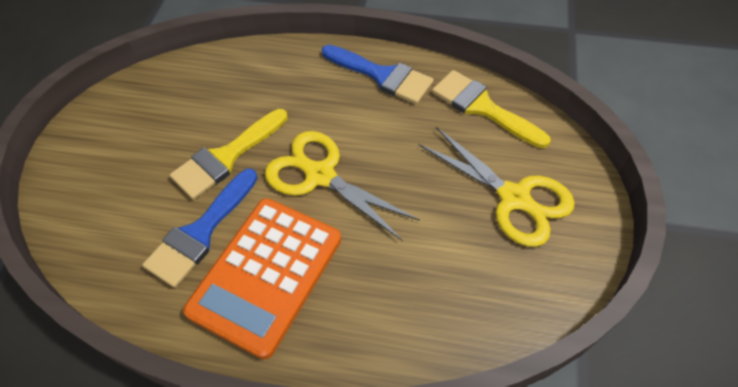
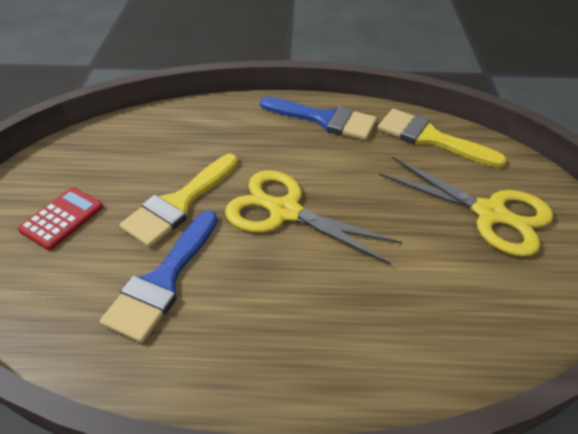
camera: 10 degrees left, 10 degrees down
(122, 162) = (62, 218): none -> red calculator
(266, 274) = (248, 316): orange calculator -> none

